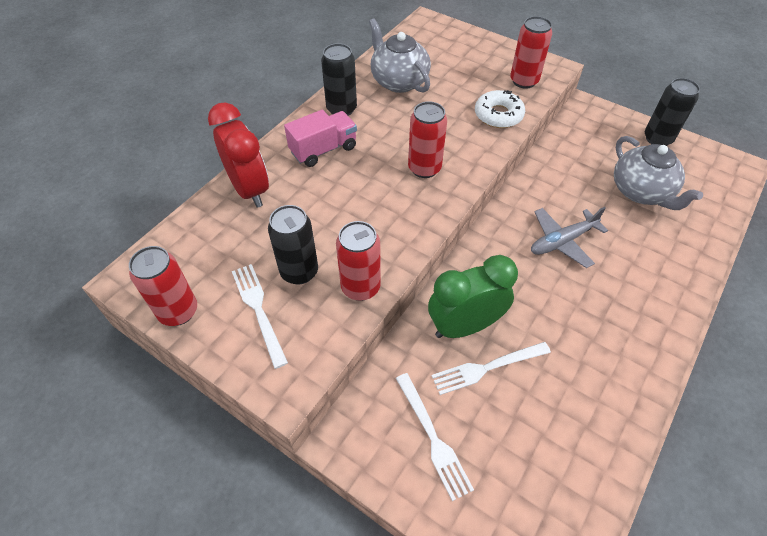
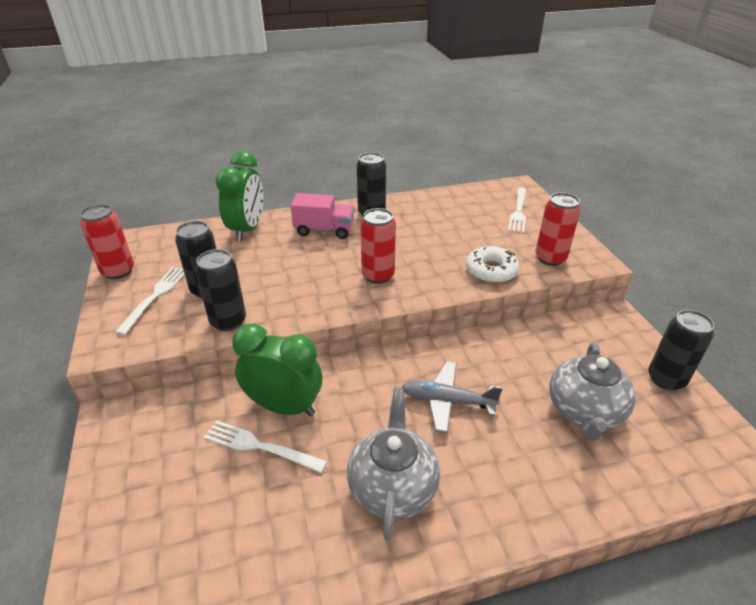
camera: 40 degrees right, 15 degrees down
(250, 189) = (247, 230): red clock -> green clock
(360, 287) = (228, 321): red can -> black can
(398, 81) = (439, 214): grey teapot -> grey teapot (392, 486)
(433, 438) = (160, 462): white fork -> white fork (518, 212)

